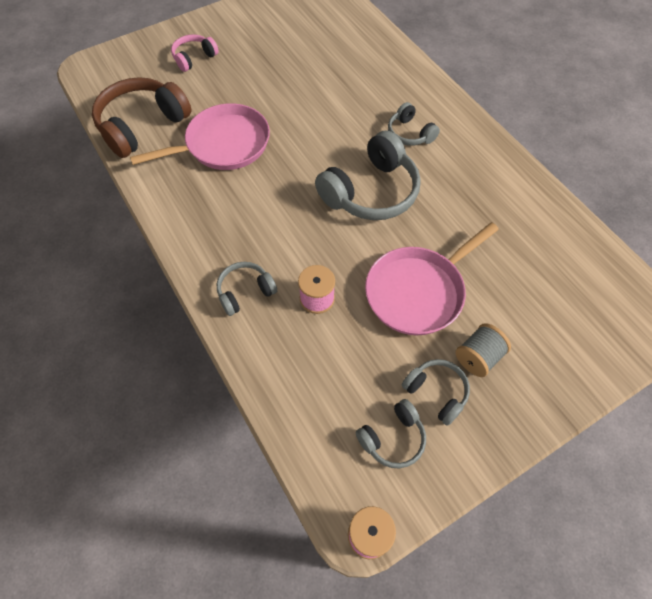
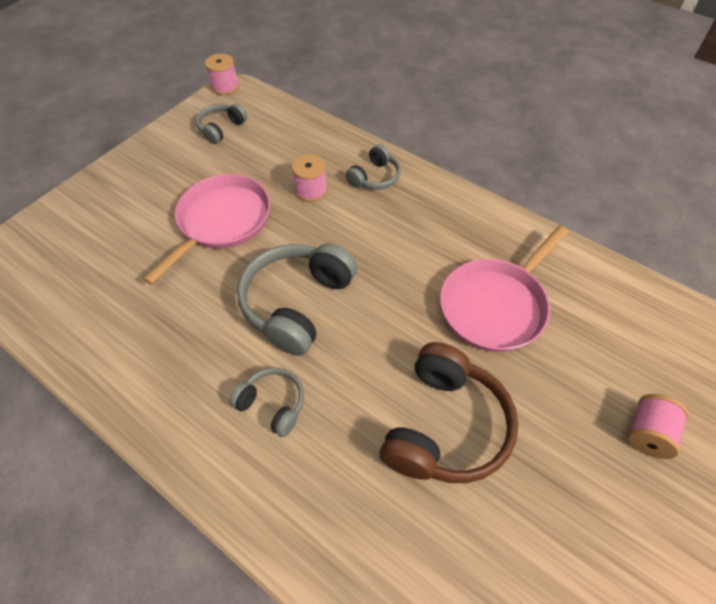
camera: 160 degrees right, 5 degrees down
(142, 126) = (606, 297): brown headphones -> brown headphones (445, 426)
(194, 58) = (648, 433): pink headphones -> pink spool
(436, 393) = (193, 159): grey headphones -> none
(478, 357) = (161, 190): grey spool -> none

